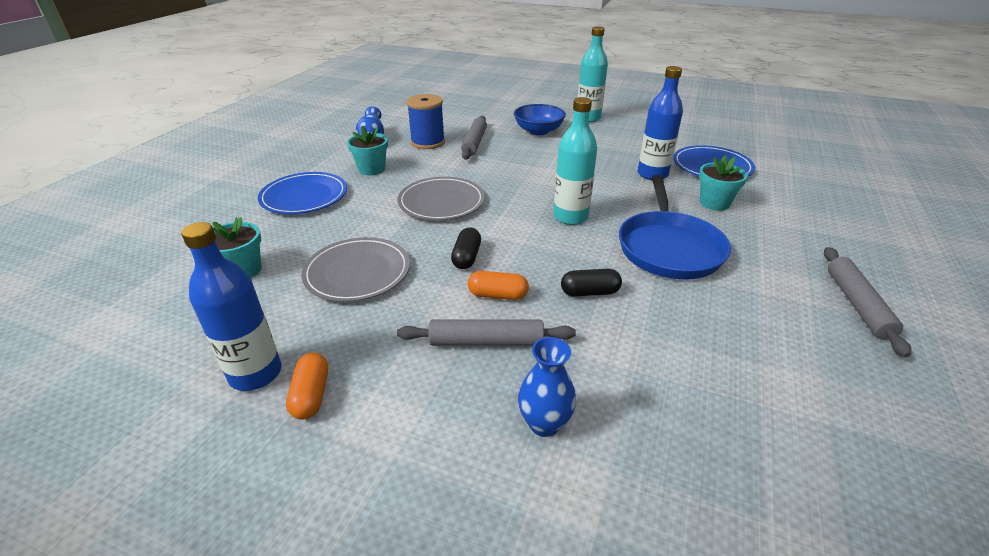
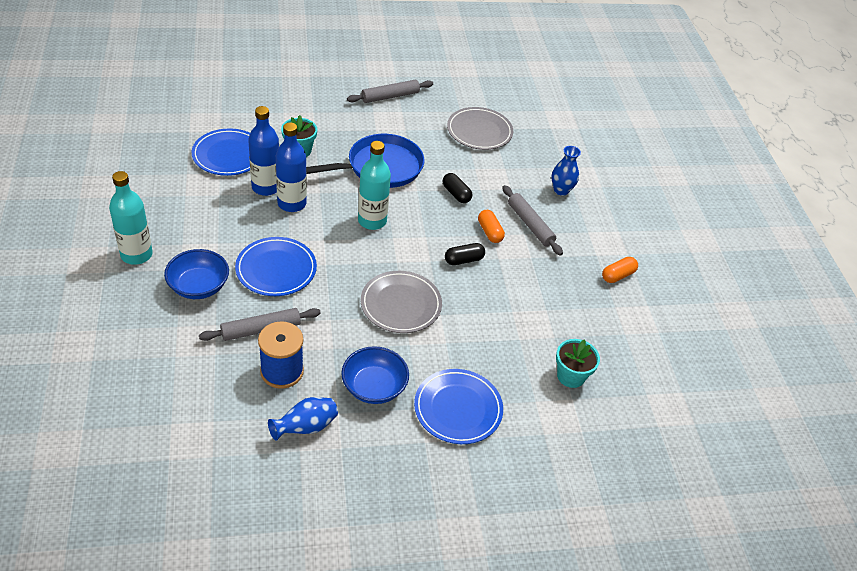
camera: 125 degrees left, 10 degrees up
(255, 374) = (627, 306): blue bottle -> blue bottle (292, 203)
(357, 272) = (522, 309): grey plate -> grey plate (479, 131)
(372, 169) = (374, 387): turquoise flower pot -> blue bowl
(535, 159) = (276, 269): none -> blue plate

